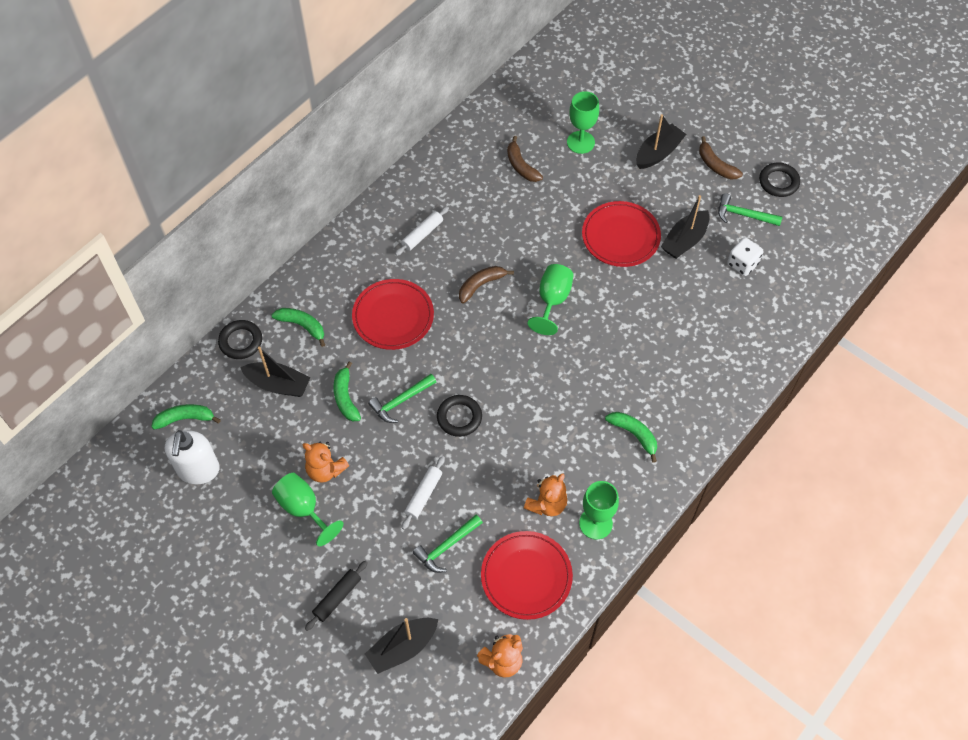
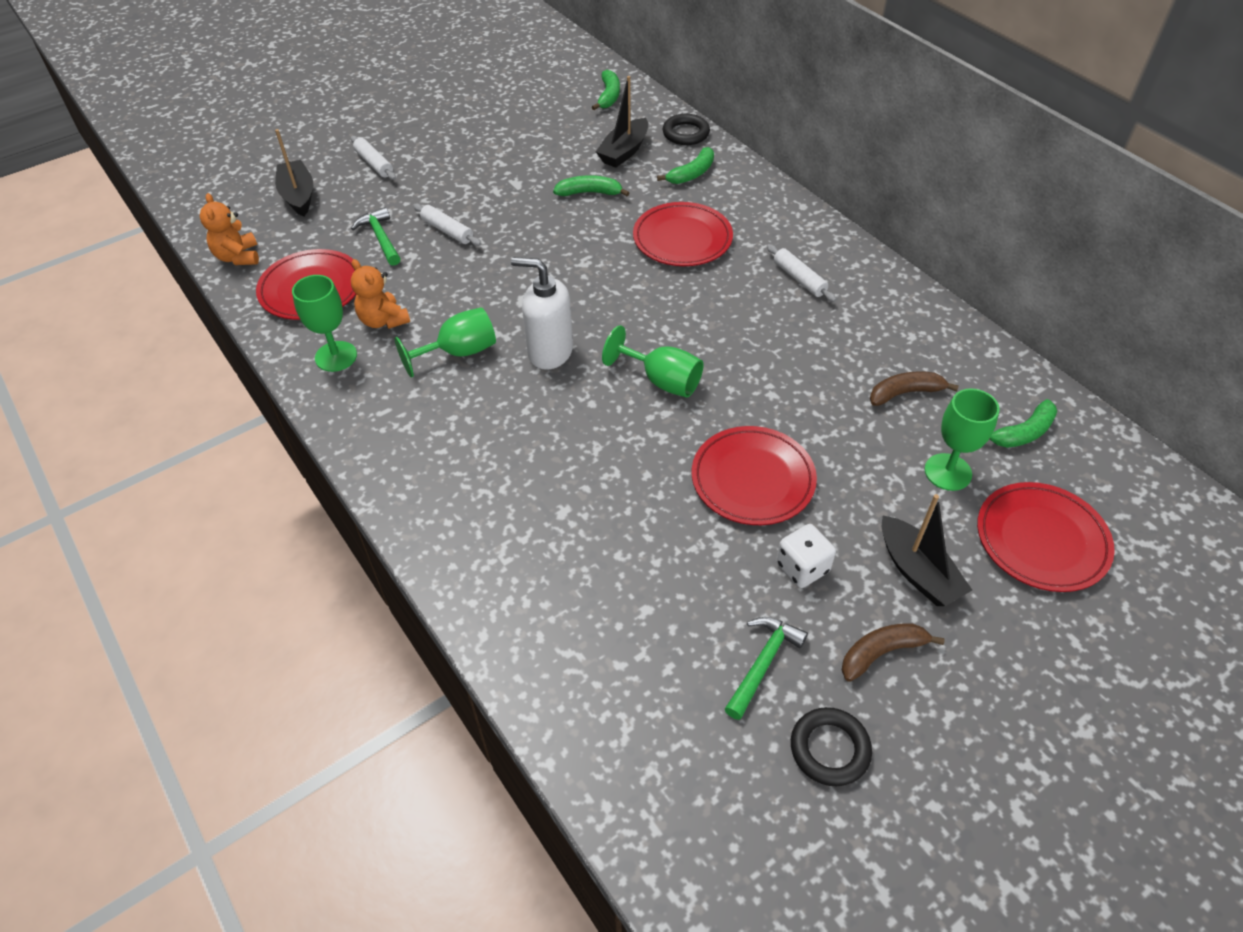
camera: 105 degrees right, 10 degrees down
(198, 470) = (550, 99): white soap dispenser -> white soap dispenser (549, 352)
(303, 509) = (476, 153): green goblet -> green goblet (459, 352)
(325, 470) = (511, 171): orange teddy bear -> none
(337, 597) = (374, 163): black rolling pin -> white rolling pin
(401, 401) = (568, 230): green hammer -> none
(459, 417) = (527, 270): black ring -> none
(481, 285) = (706, 318): brown banana -> none
(616, 100) = (1041, 540): none -> red plate
(634, 434) = (430, 418): green banana -> green banana (1023, 433)
(684, 240) = (727, 560): black boat -> none
(742, 264) = (661, 629): white dice -> white dice (802, 567)

